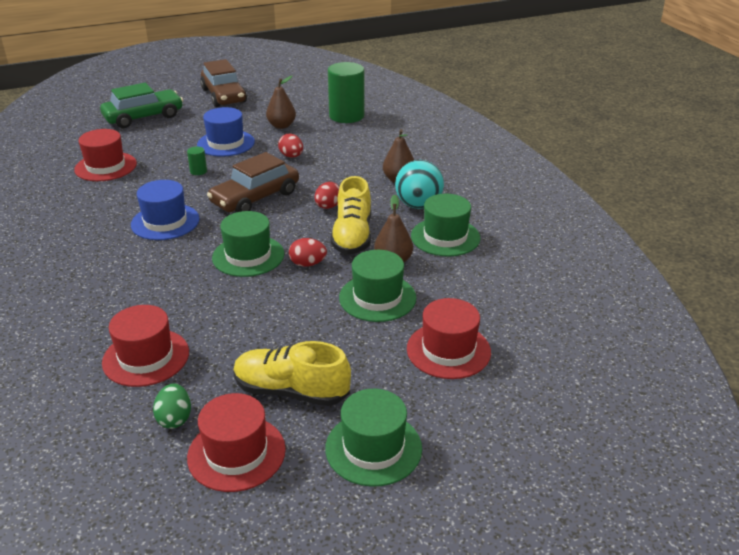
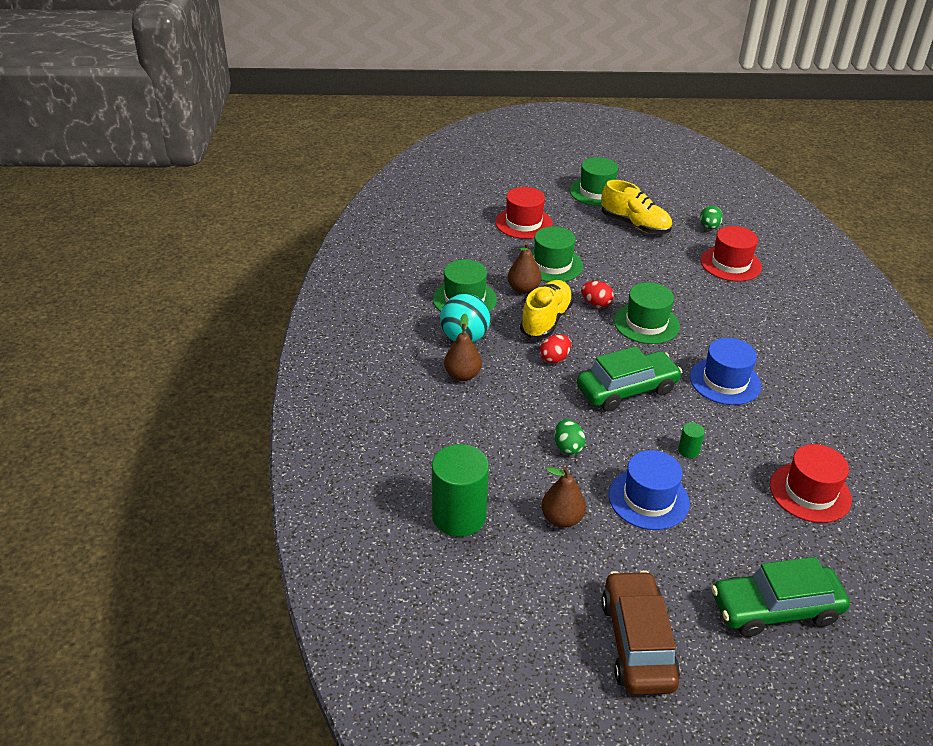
camera: 160 degrees left, 5 degrees up
(236, 453) = (673, 205): red hat -> none
(255, 198) = (627, 390): brown car -> green car
(291, 156) = (568, 447): red egg -> green egg

